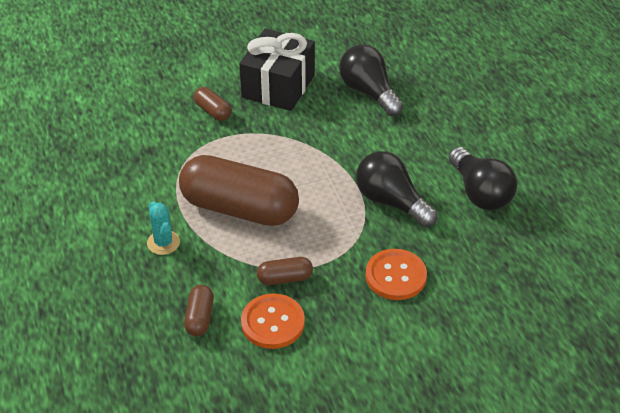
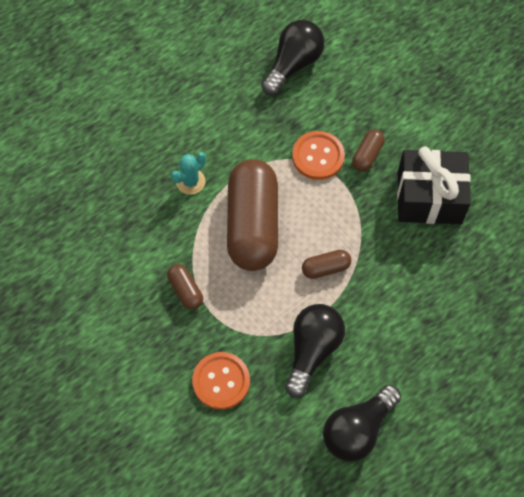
camera: 70 degrees right, 20 degrees up
(199, 317) = (121, 241): brown capsule -> brown capsule (325, 268)
(273, 323) = (135, 298): orange button -> orange button (318, 156)
(368, 92) = (459, 283): black light bulb -> black light bulb (293, 64)

